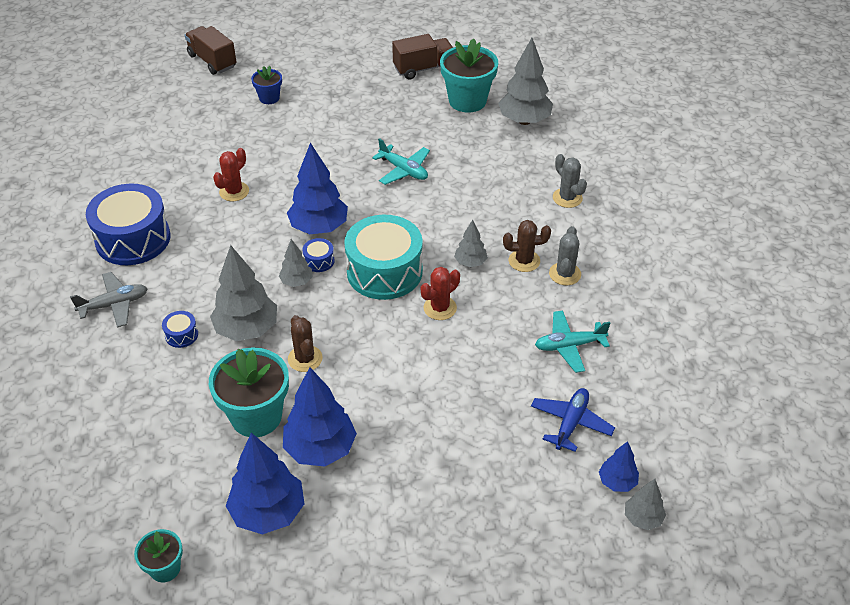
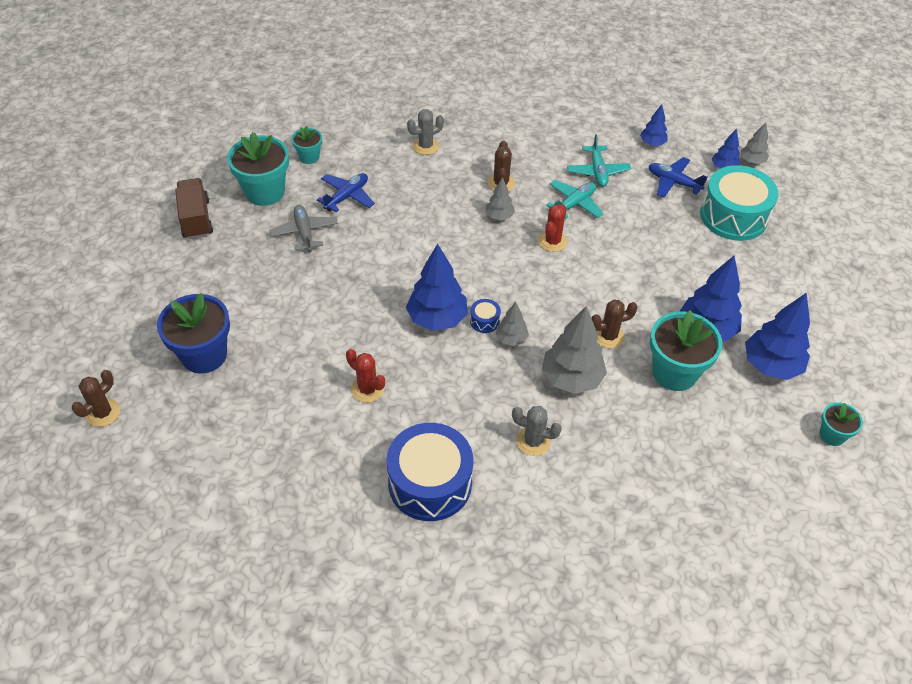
camera: 85 degrees left, 5 degrees up
(114, 304) = (530, 494): grey plane -> grey plane (304, 232)
(181, 335) = (576, 432): blue drum -> none
(212, 61) = (103, 413): brown truck -> brown cactus
(269, 98) = (204, 355): blue flower pot -> blue flower pot, size x1.87
(384, 271) = (504, 274): turquoise drum -> turquoise drum (733, 216)
(403, 170) = (363, 249): turquoise plane -> turquoise plane (574, 204)
(440, 308) = (552, 241): red cactus -> red cactus turned 60 degrees clockwise
(474, 151) = (347, 196): none -> blue plane
(524, 120) = (309, 157): grey tree -> turquoise flower pot
(565, 274) = (519, 162): grey cactus -> grey cactus (533, 441)
(642, 401) = (652, 143): none -> blue tree

